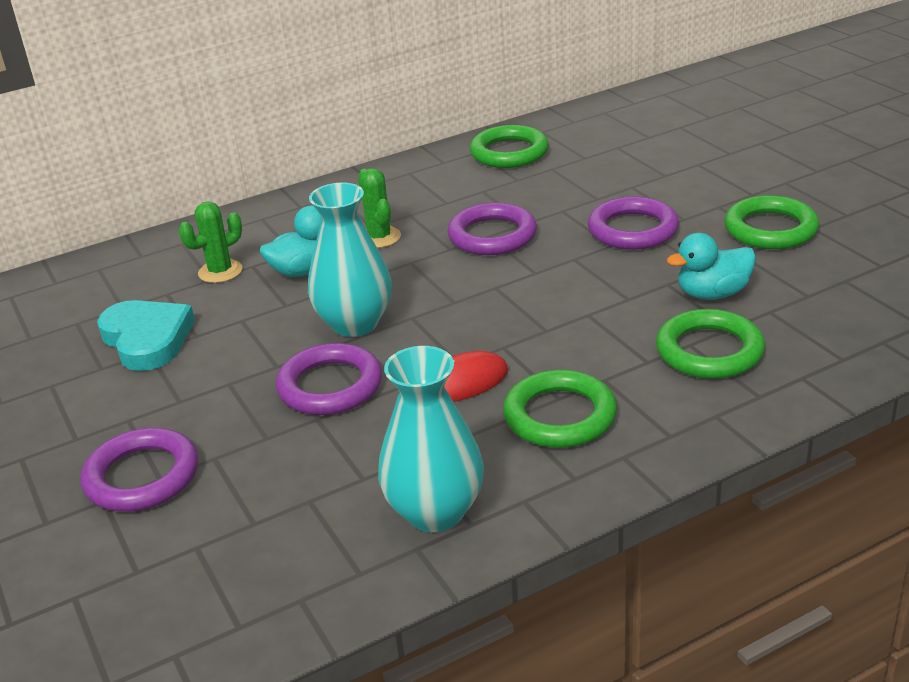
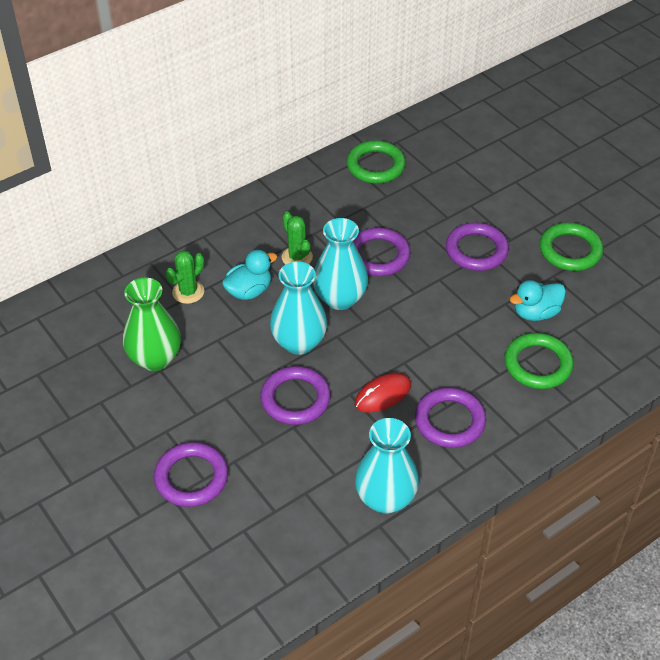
camera: 10 degrees left, 15 degrees up
(147, 339) = (155, 358): turquoise heart -> green vase
(427, 278) = (340, 298): none -> turquoise vase
(560, 416) = (449, 421): green ring -> purple ring

